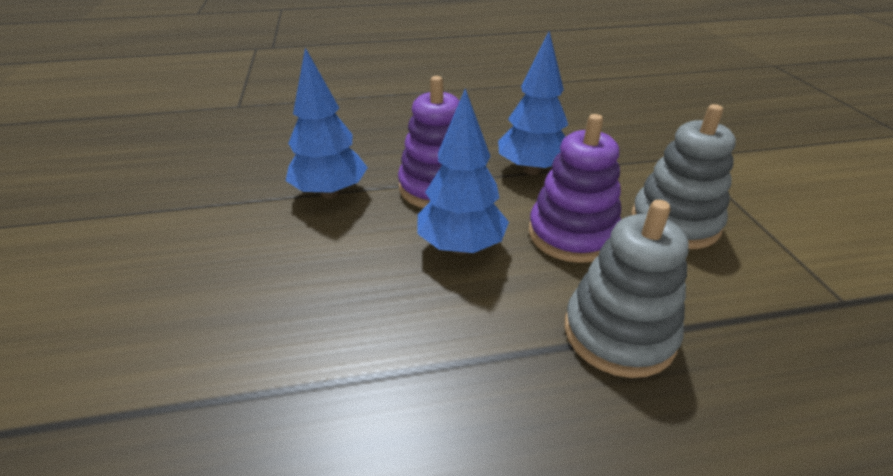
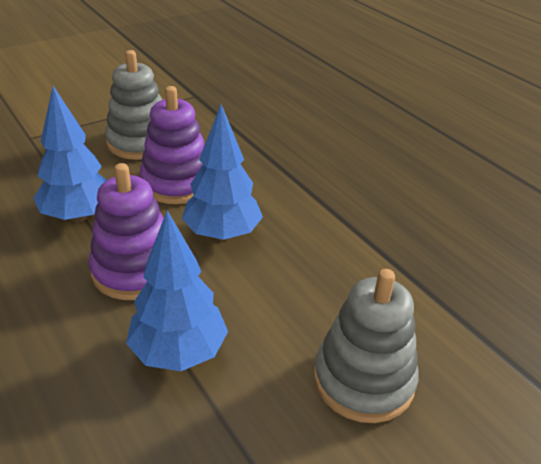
camera: 115 degrees left, 0 degrees up
(619, 333) = (268, 159): grey stacking toy -> grey stacking toy (363, 380)

